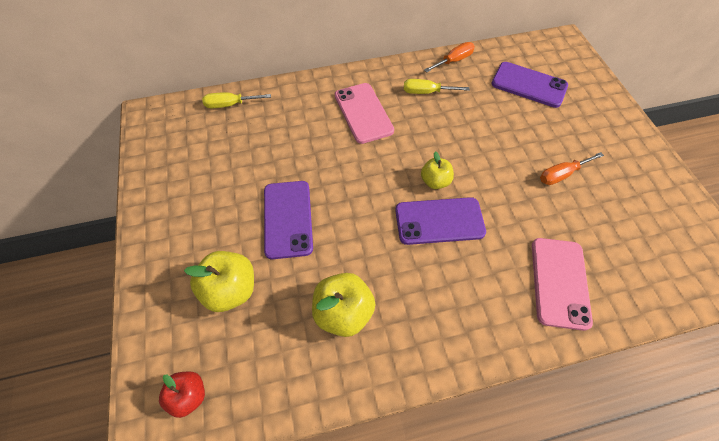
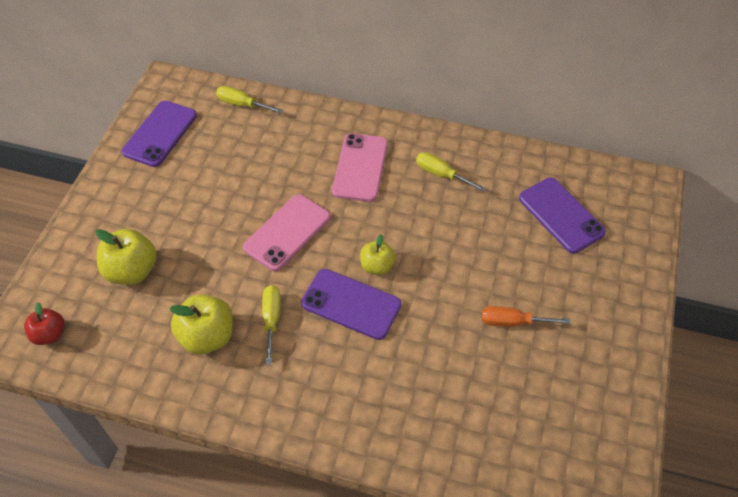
camera: 30 degrees right, 5 degrees down
(288, 219) = (218, 235): purple phone -> purple phone (160, 134)
(387, 267) = (271, 319): none -> yellow screwdriver
(453, 61) = (499, 153): orange screwdriver -> none
(559, 282) = (418, 416): pink phone -> pink phone (287, 232)

